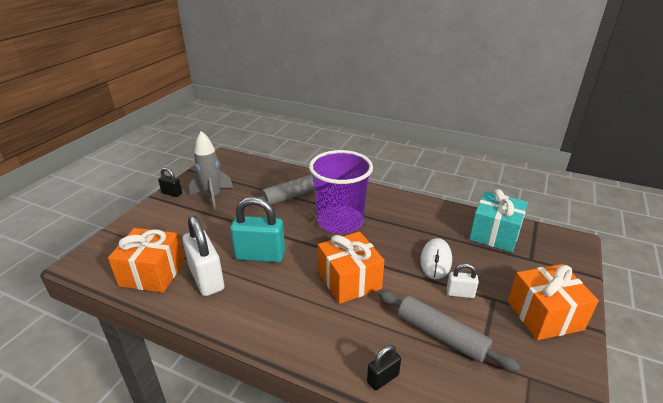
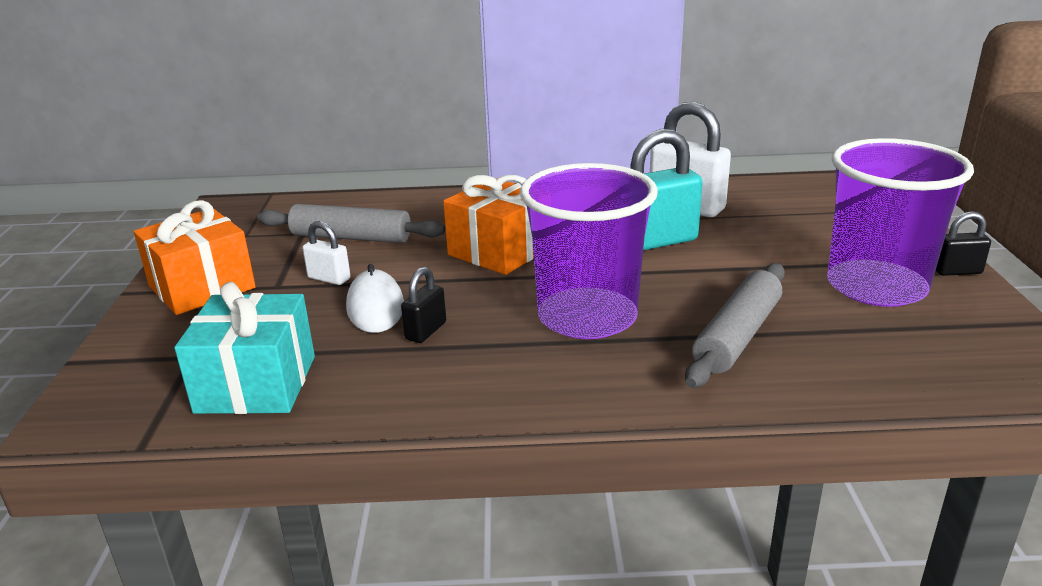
camera: 155 degrees right, 5 degrees down
(152, 273) = (758, 195): orange gift -> none
(212, 197) = (876, 287): grey rocket -> purple cup
(383, 378) = (408, 200): black padlock -> black padlock (426, 331)
(460, 293) = (329, 278): white padlock -> white padlock turned 45 degrees clockwise

